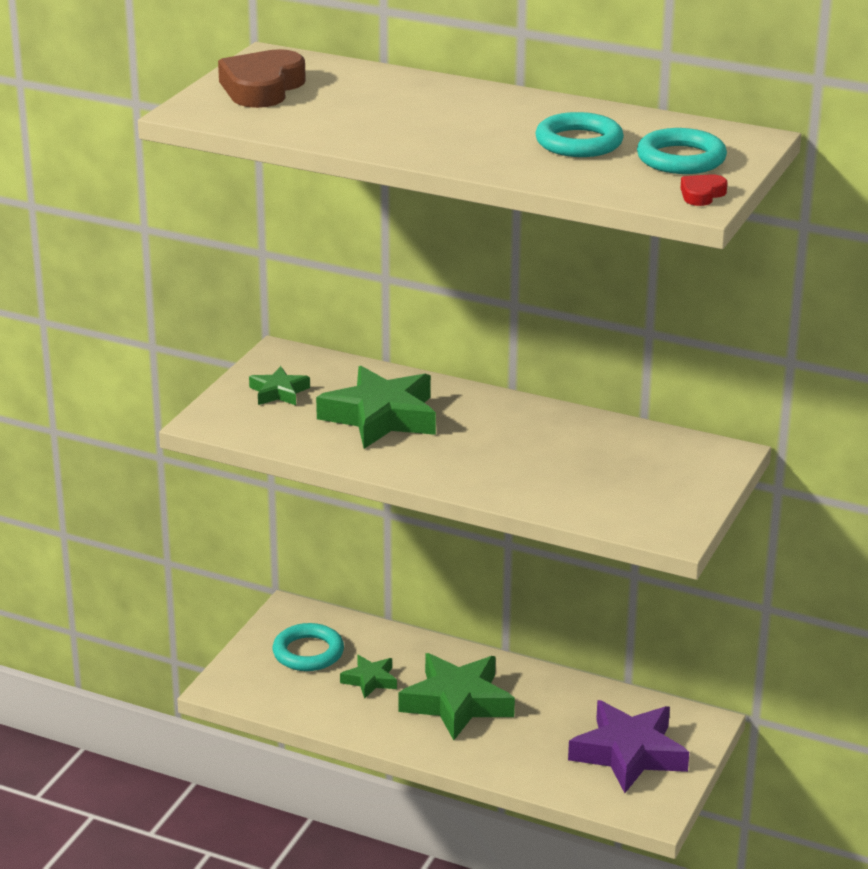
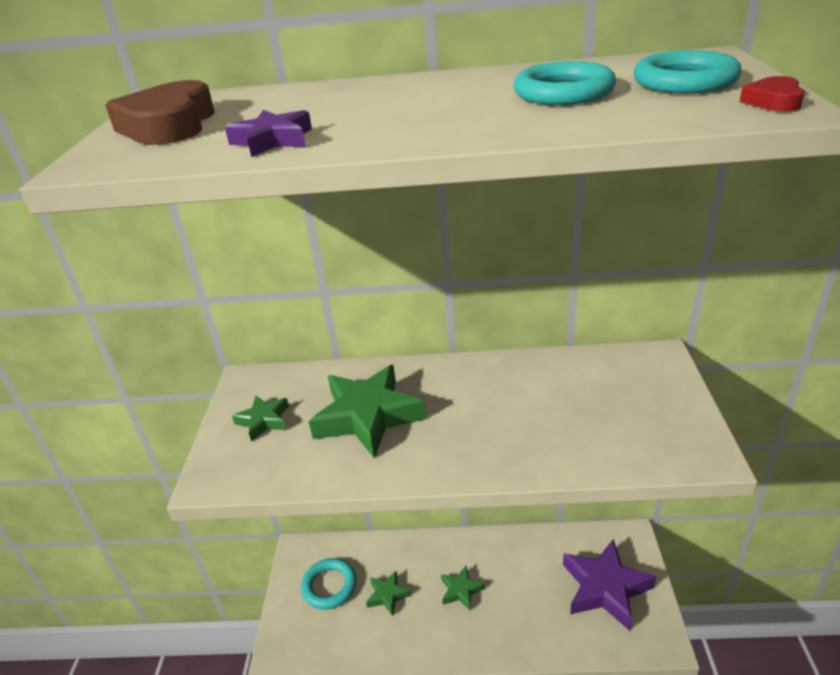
camera: 20 degrees left, 5 degrees up
(326, 126) = (273, 140): none -> purple star
(457, 703) = (461, 590): green star -> green star, size x0.51

